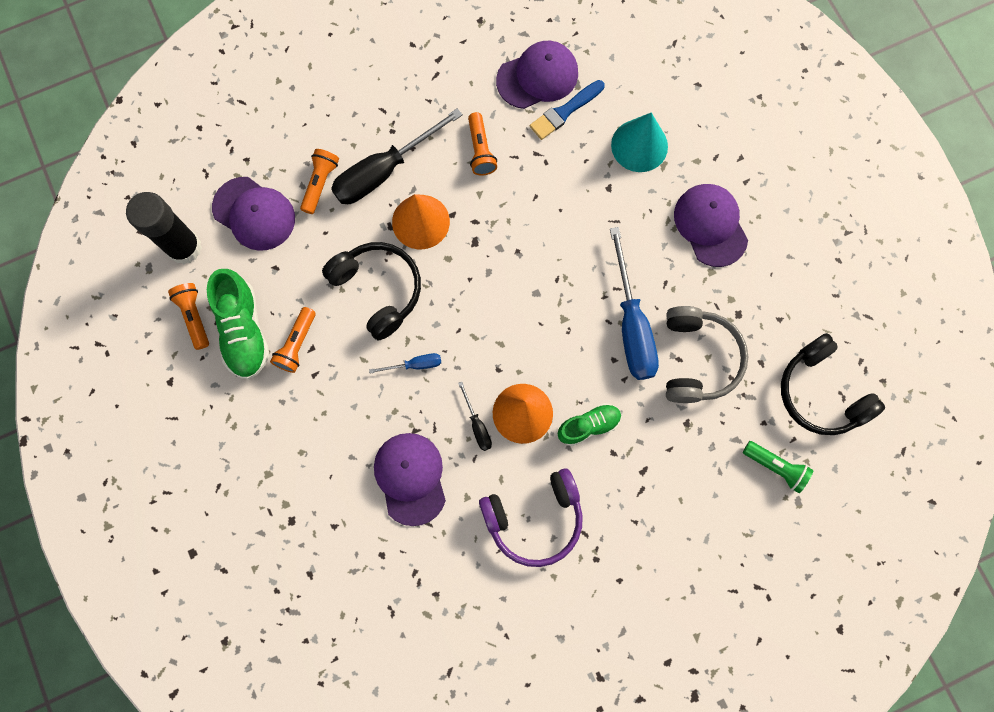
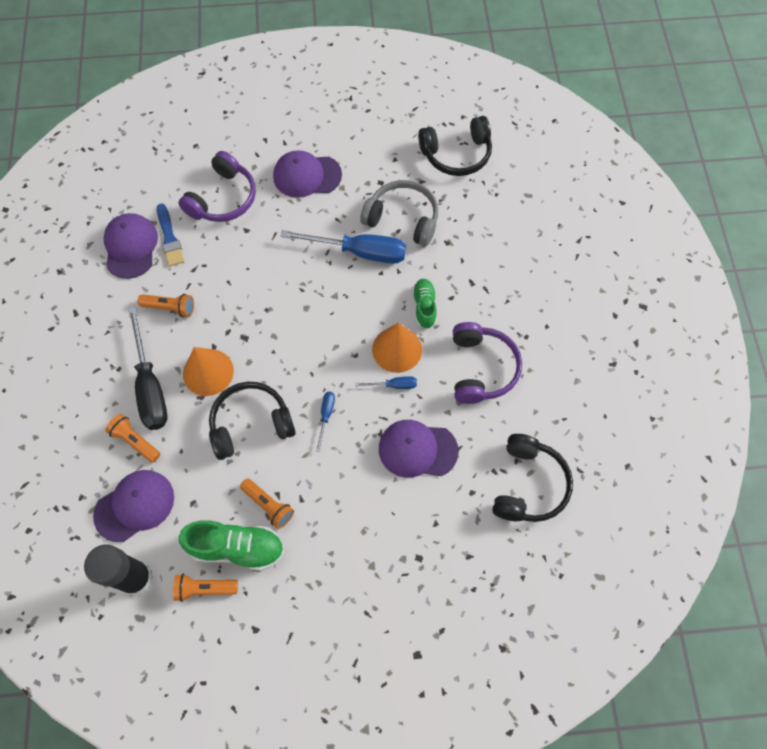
camera: 70 degrees left, 10 degrees down
(412, 617) = (528, 485): none -> black headphones
(477, 425) = (393, 385): black screwdriver -> blue screwdriver
(639, 145) = (223, 198): turquoise cone -> purple headphones
(775, 467) = (498, 199): green flashlight -> none

